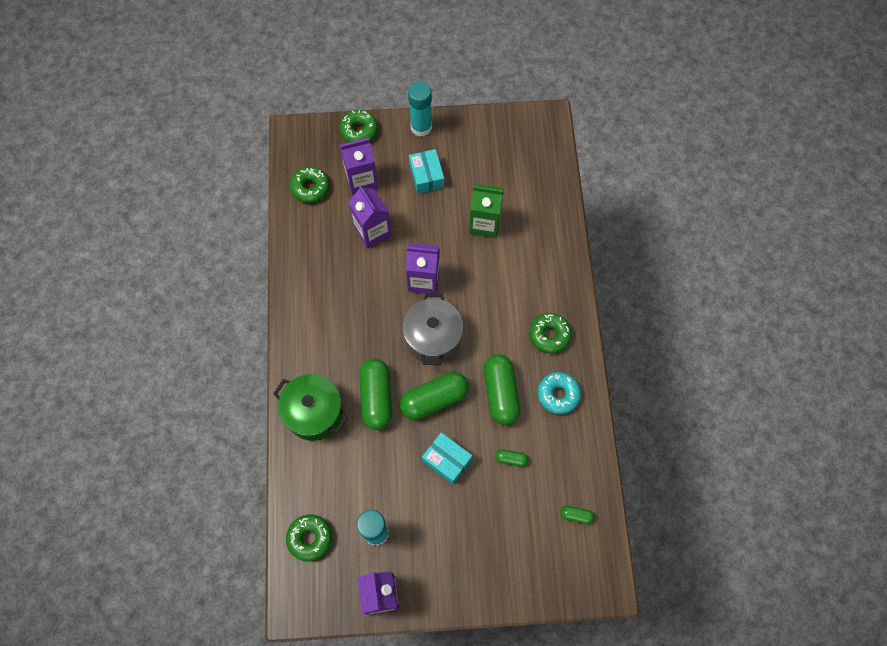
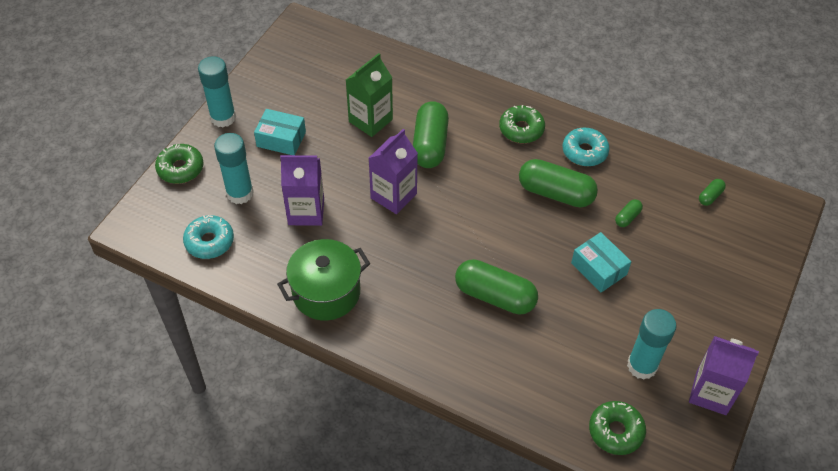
camera: 60 degrees left, 15 degrees down
(310, 188) = (209, 241): green donut -> turquoise donut
(314, 413) = (475, 360): green pot -> green pot (326, 292)
(361, 180) = (240, 193): purple carton -> turquoise glue stick
(433, 338) = (462, 218): grey pot -> none
(434, 399) = (528, 248): green capsule -> green capsule (430, 145)
(446, 460) = (598, 269): turquoise box -> turquoise box turned 75 degrees clockwise

